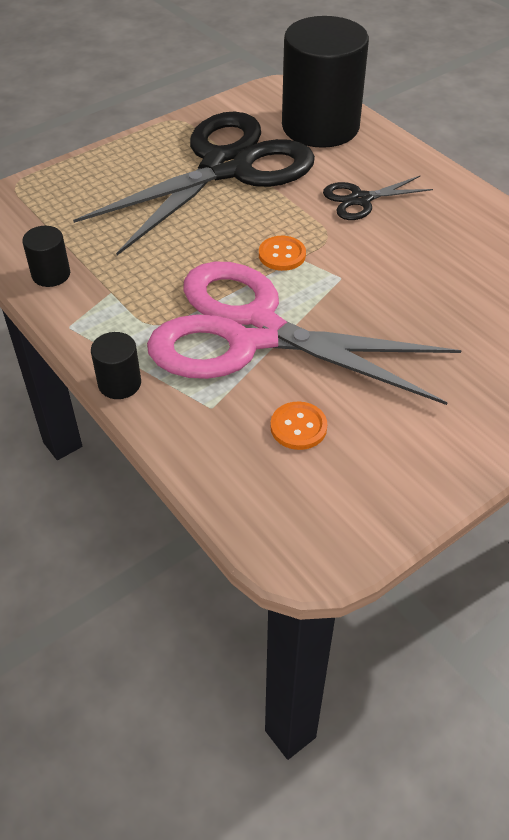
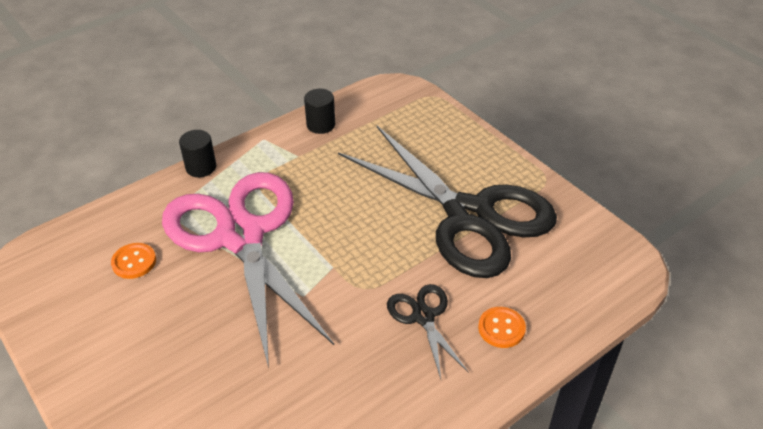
camera: 90 degrees right, 5 degrees down
(252, 332) = (241, 235): pink scissors -> pink scissors turned 45 degrees counterclockwise
(282, 255) = (337, 254): orange button -> orange button (501, 328)
(320, 126) = (555, 289): black cylinder -> none

